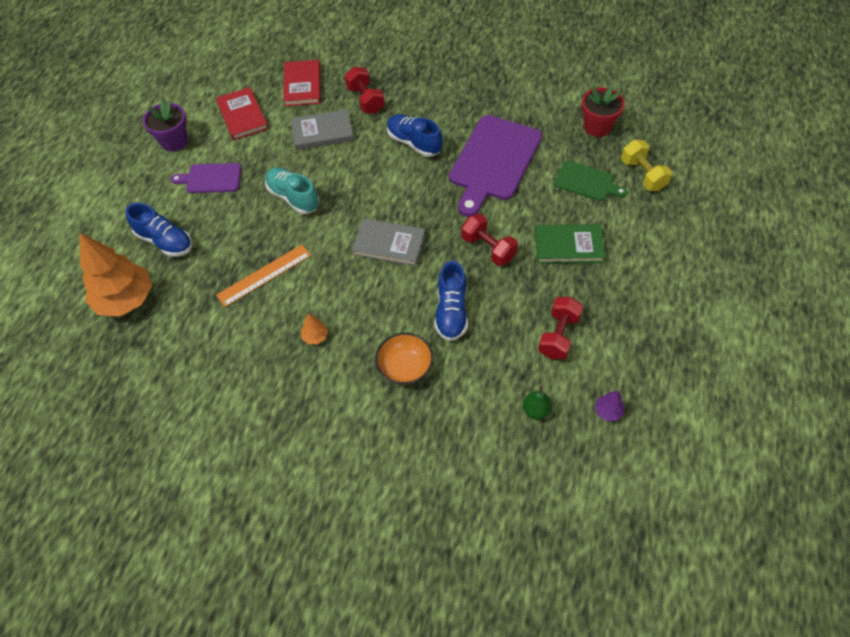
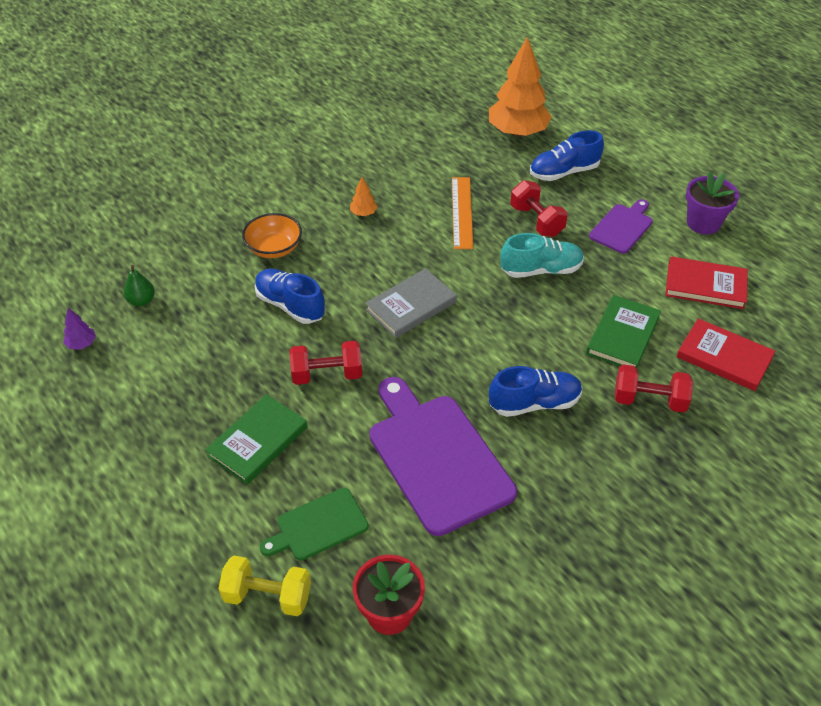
camera: 125 degrees right, 10 degrees down
(322, 132) = (623, 335): grey book -> green book
(558, 336) = (180, 361): red dumbbell -> red dumbbell (536, 221)

